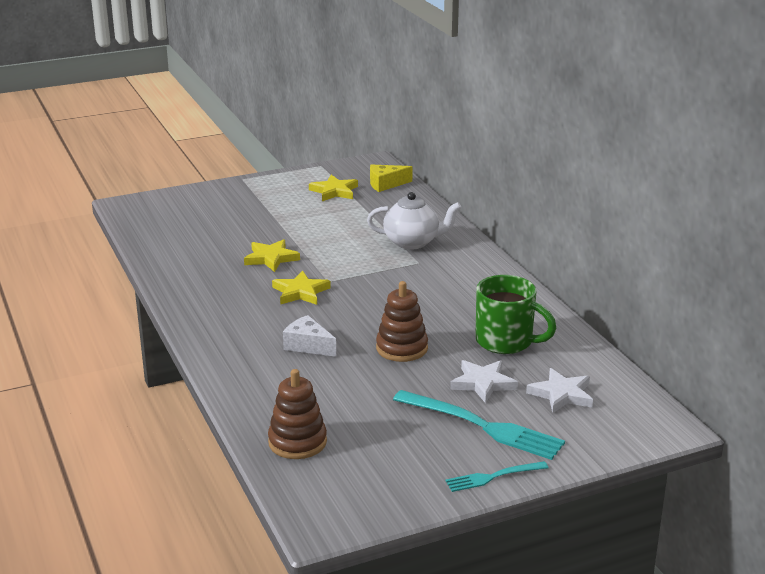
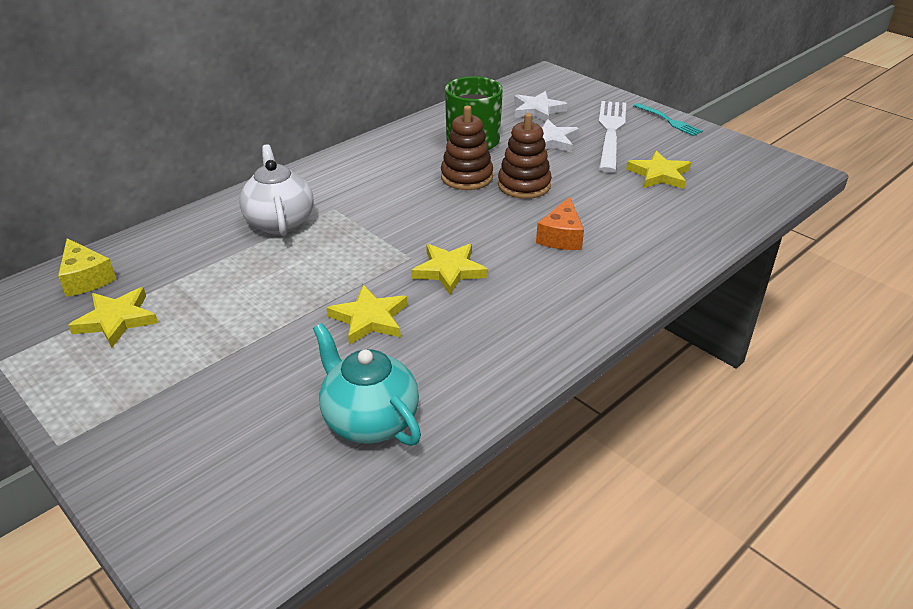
camera: 110 degrees left, 10 degrees up
(183, 247) = (369, 420): none -> turquoise teapot
(297, 442) = (718, 204): brown stacking toy -> brown stacking toy (466, 177)
(308, 345) = (561, 237): white cheese -> orange cheese
(374, 427) = (659, 175): none -> yellow star
(483, 426) = (610, 132): turquoise fork -> white fork

